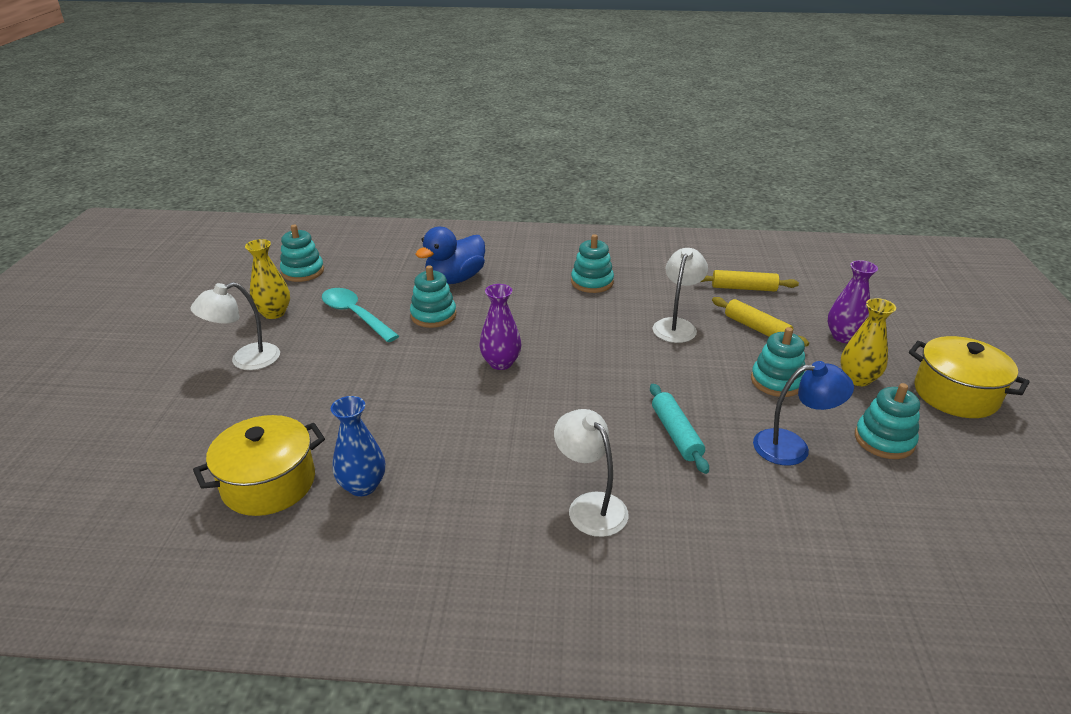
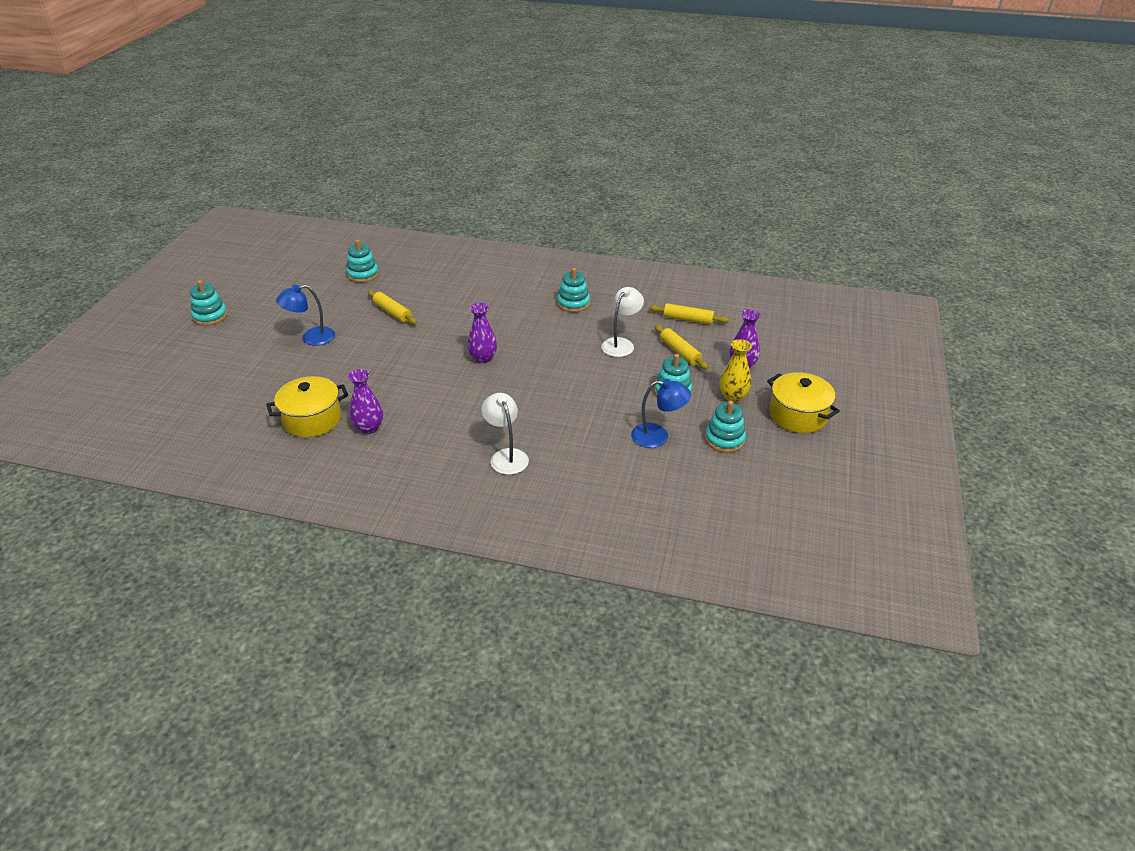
camera: 10 degrees right, 5 degrees up
(245, 360) = (311, 338): white lamp -> blue lamp
(274, 313) = (336, 305): yellow vase -> none
(355, 315) = (392, 312): turquoise spoon -> yellow rolling pin
(362, 486) = (369, 428): blue vase -> purple vase
(433, 315) = (447, 318): turquoise stacking toy -> turquoise stacking toy (210, 316)
(455, 279) = (472, 291): blue duck -> none
(675, 434) = (582, 419): turquoise rolling pin -> none

